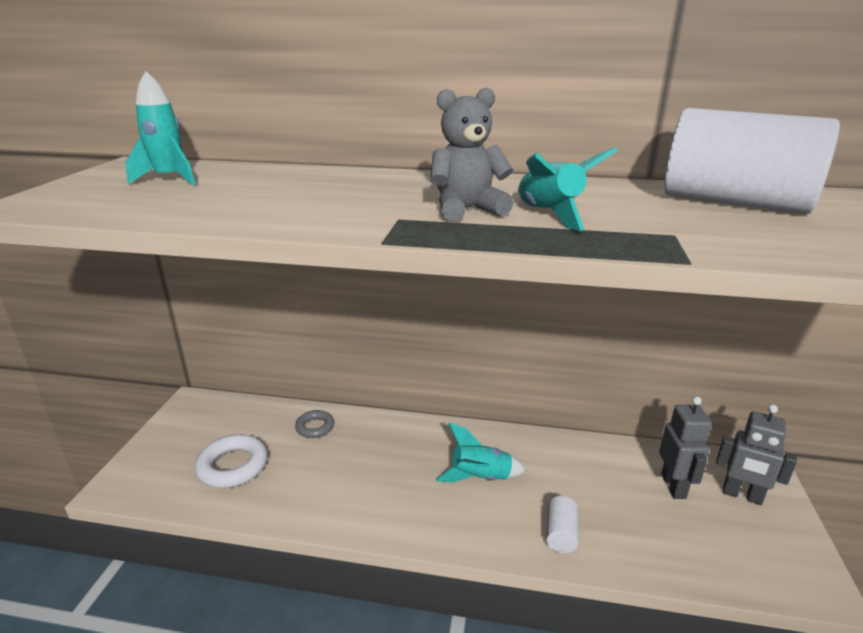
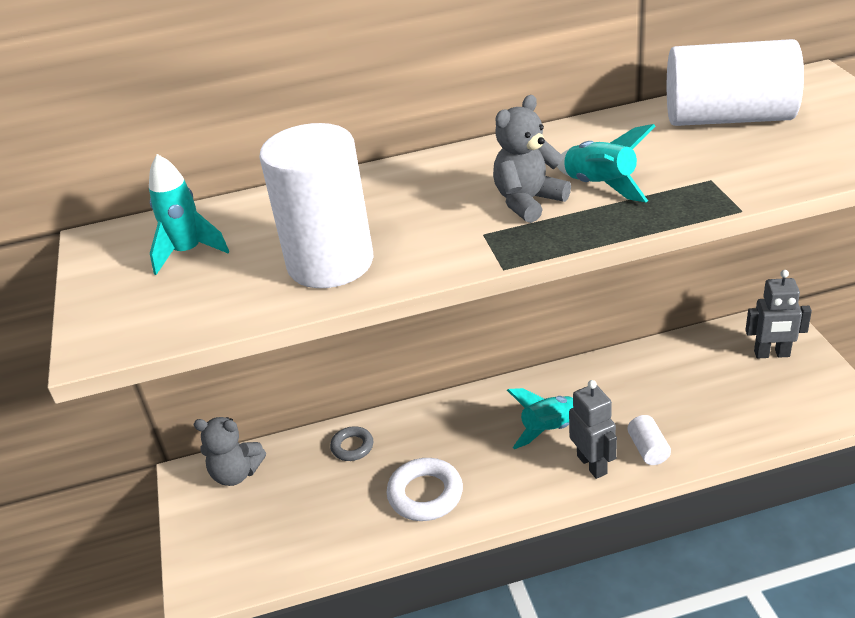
camera: 20 degrees left, 10 degrees up
(221, 413) = (236, 473): none -> grey teddy bear
(233, 466) = (303, 519): white ring -> white ring (425, 494)
(249, 206) = (330, 263): none -> white cylinder
(673, 486) = (715, 368): grey robot -> grey robot (592, 464)

